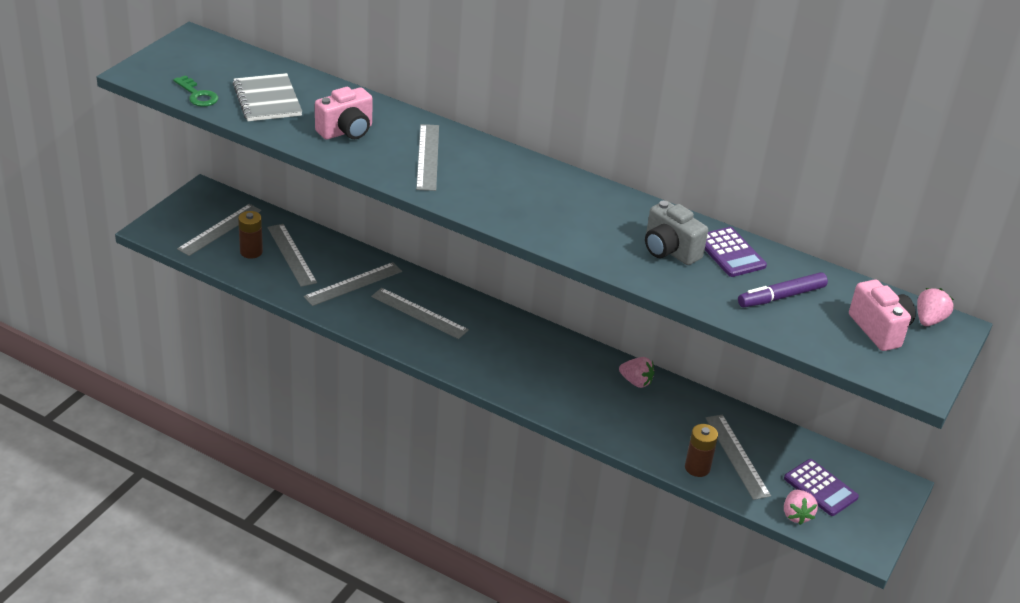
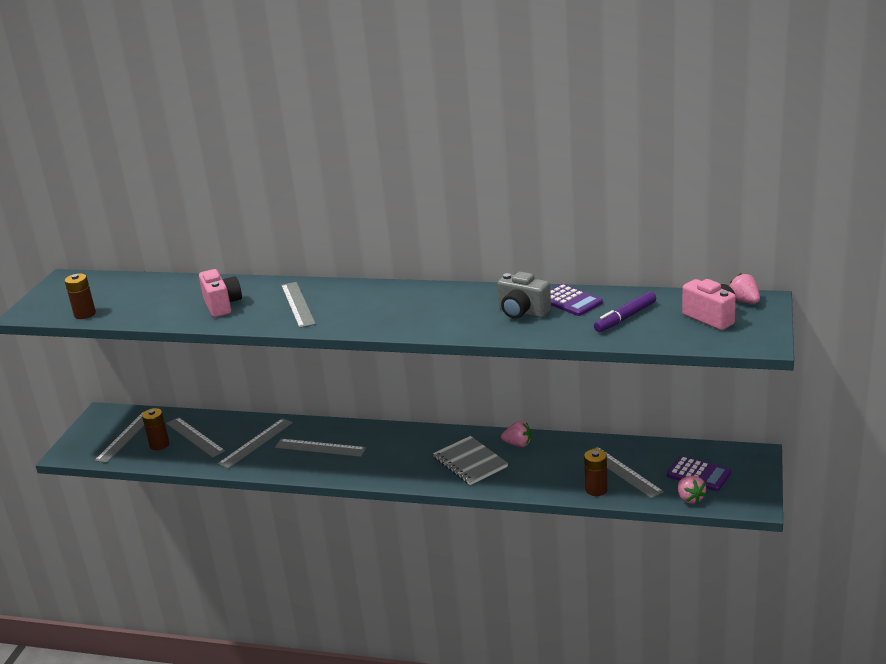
camera: 10 degrees left, 10 degrees down
(197, 95) = (85, 314): green key -> brown battery
(267, 100) = (146, 302): grey notebook -> grey notebook (470, 462)
(346, 131) = (222, 305): pink camera -> pink camera turned 60 degrees counterclockwise
(929, 320) = (744, 301): pink strawberry -> pink strawberry turned 45 degrees counterclockwise

